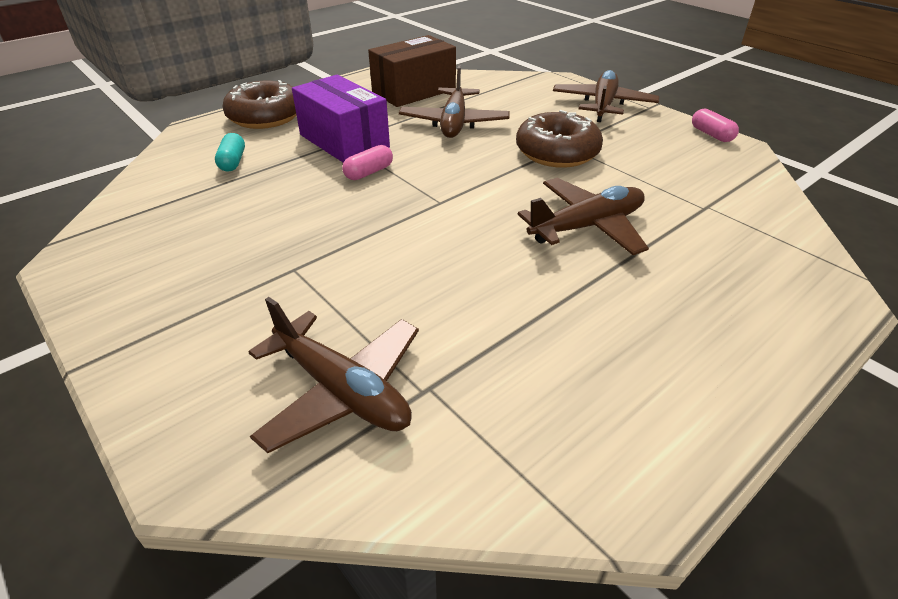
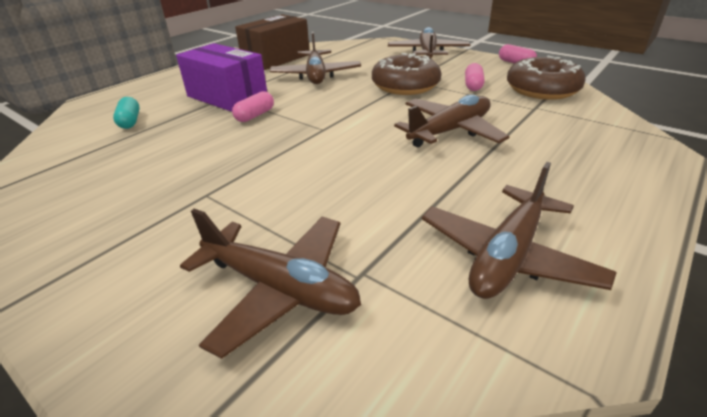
camera: 10 degrees left, 5 degrees down
(265, 117) = (153, 87): brown donut -> brown donut (542, 89)
(589, 396) = (508, 255): none -> brown plane
(641, 163) = (473, 85): none -> pink capsule

